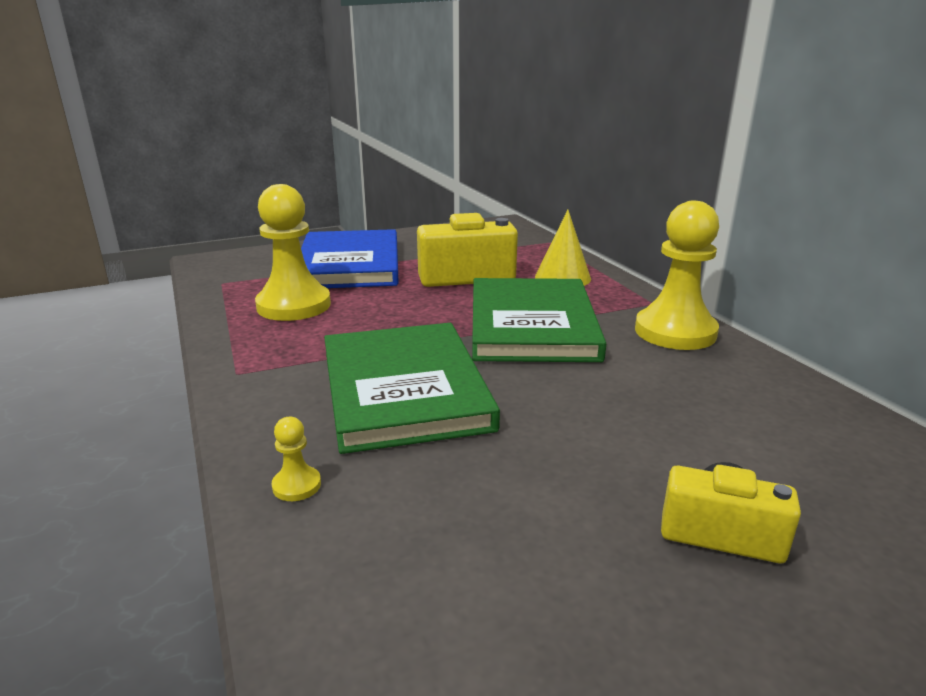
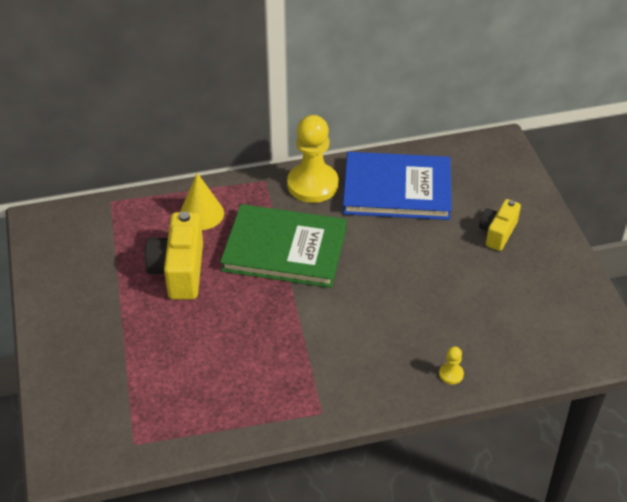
camera: 80 degrees left, 20 degrees up
(294, 305) = (208, 385): yellow pawn -> none
(349, 264) = (119, 347): blue book -> blue book (397, 190)
(403, 390) = (361, 325): green book -> none

